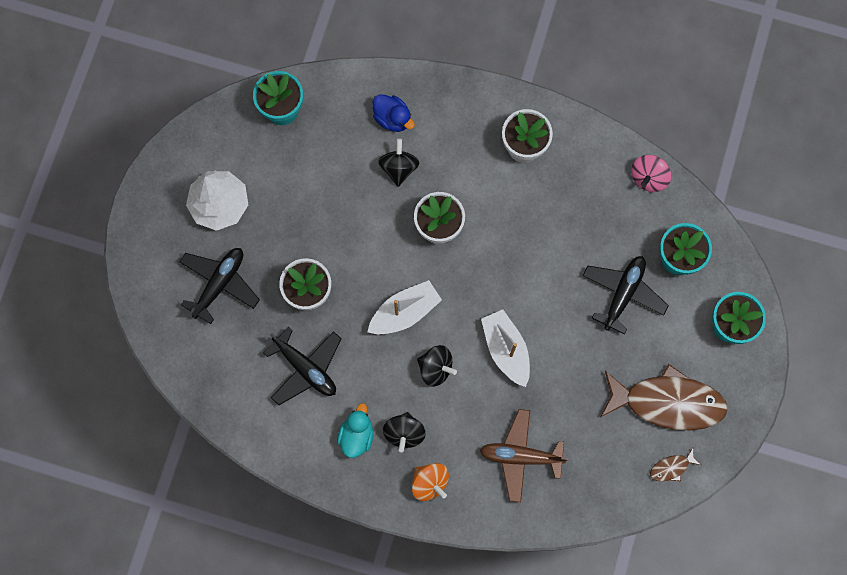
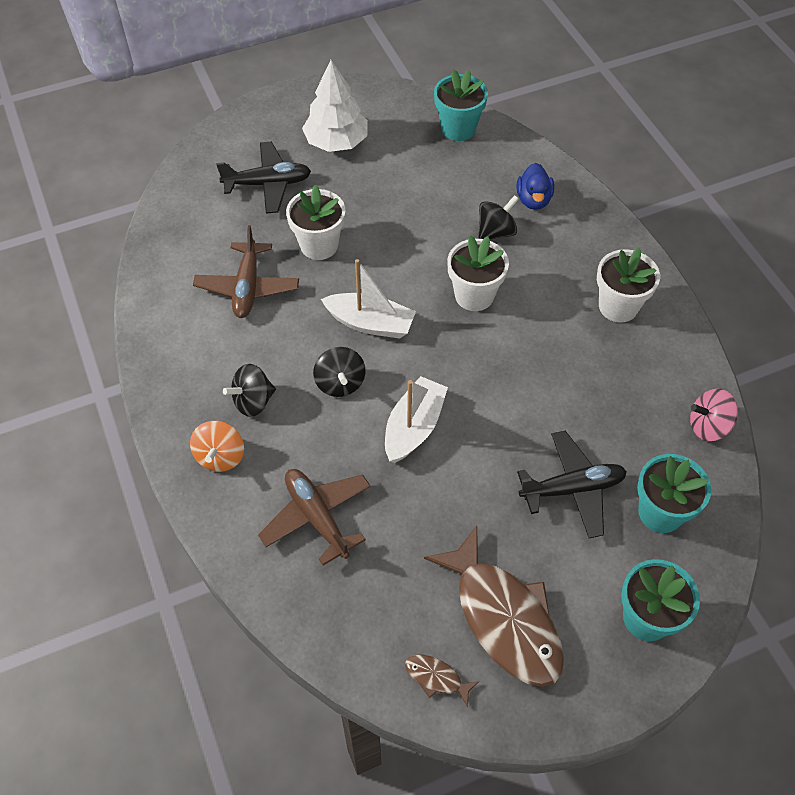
camera: 50 degrees right, 20 degrees down
(305, 368) = (247, 287): black plane -> brown plane
(356, 435) = (217, 366): turquoise duck -> none

